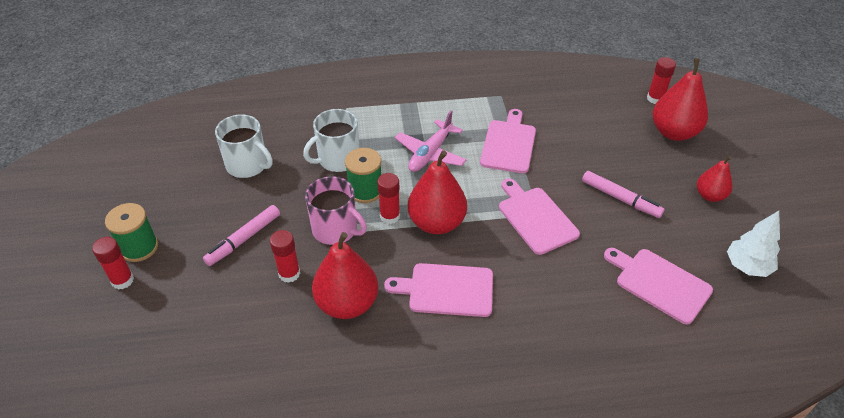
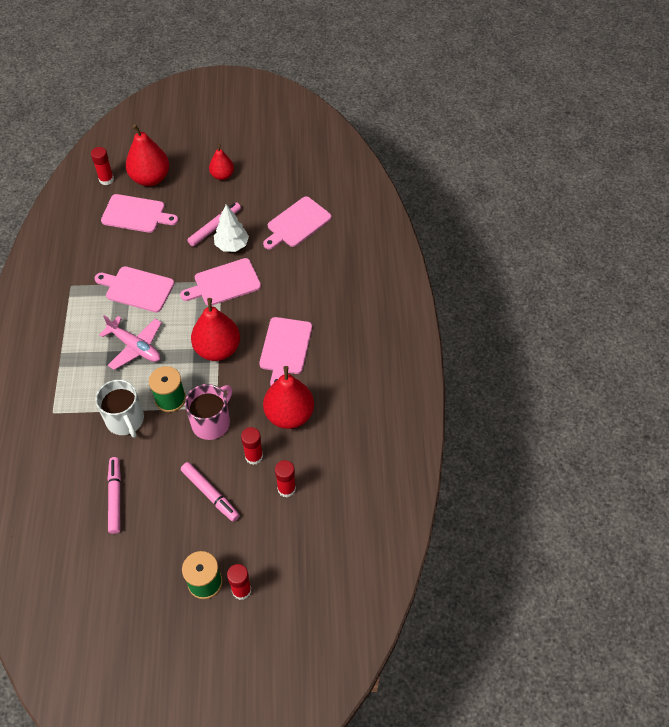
camera: 85 degrees left, 10 degrees up
(248, 165) = (115, 497): white mug -> pink marker
(390, 216) = (204, 382): red glue stick -> red glue stick (286, 489)
(614, 128) = (136, 214): none -> pink cutting board
(747, 266) = (289, 174): white tree -> white tree (232, 245)

